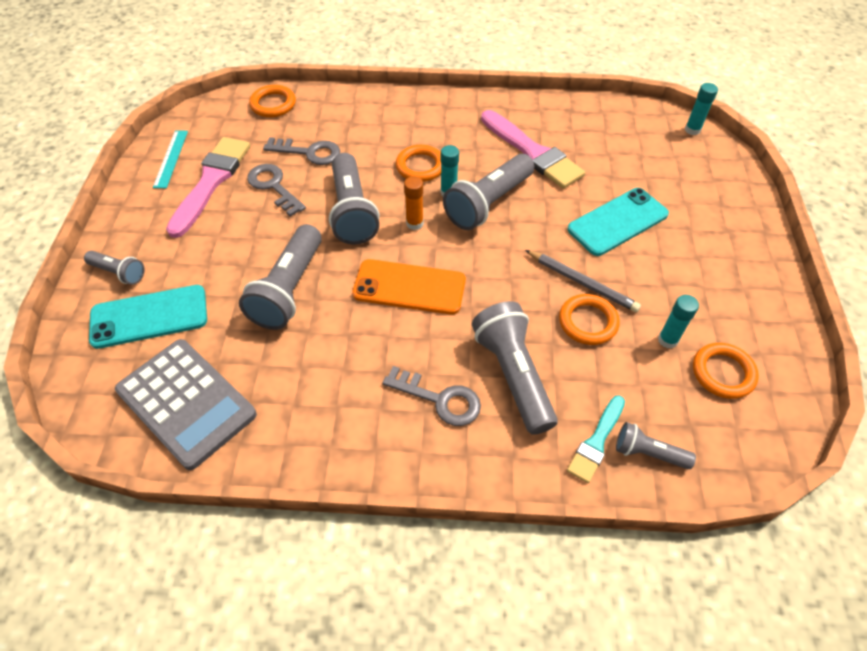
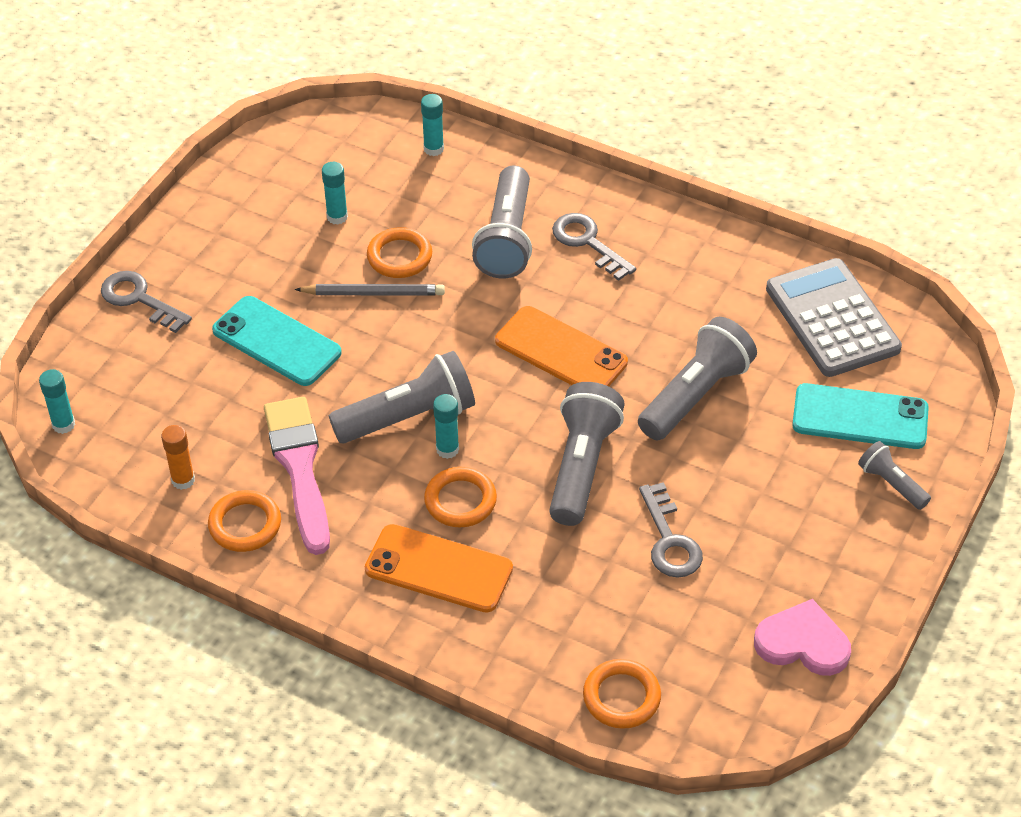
camera: 155 degrees left, 5 degrees down
(171, 158) = (802, 643): turquoise ruler -> pink heart
(211, 182) = (753, 579): pink brush -> none
(309, 152) = (601, 580): grey key -> grey key (139, 299)
(410, 129) = (438, 569): none -> orange phone
(414, 223) = (513, 423): orange glue stick -> orange glue stick (183, 480)
(582, 283) = (373, 293): grey pencil -> grey pencil turned 120 degrees clockwise
(596, 442) = (470, 169): turquoise brush -> none
(618, 222) = (277, 341): turquoise phone -> turquoise phone turned 45 degrees clockwise
(648, 453) = (433, 149): grey flashlight -> turquoise glue stick
(723, 373) = (313, 177): orange ring -> orange ring (245, 524)

